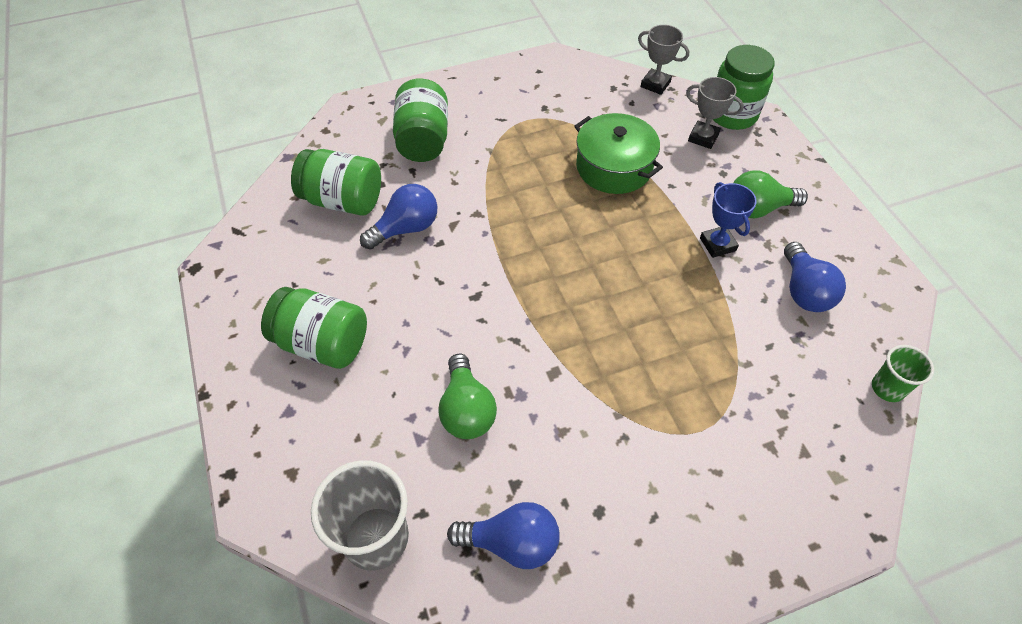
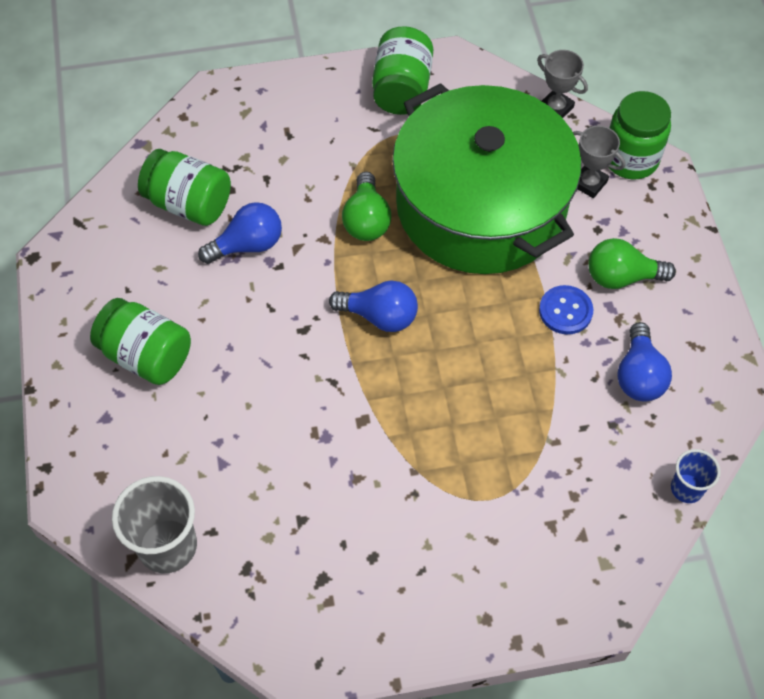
camera: 10 degrees right, 5 degrees up
(423, 140) = (284, 143): green jar -> green jar (401, 89)
(466, 410) = (271, 443): green light bulb -> green light bulb (366, 220)
(511, 542) = (287, 571): blue light bulb -> blue light bulb (379, 316)
(614, 167) = (481, 205): green pot -> green pot, size x2.05
(717, 244) = (565, 311): blue trophy -> blue button
(887, 388) = (686, 488): green cup -> blue cup

